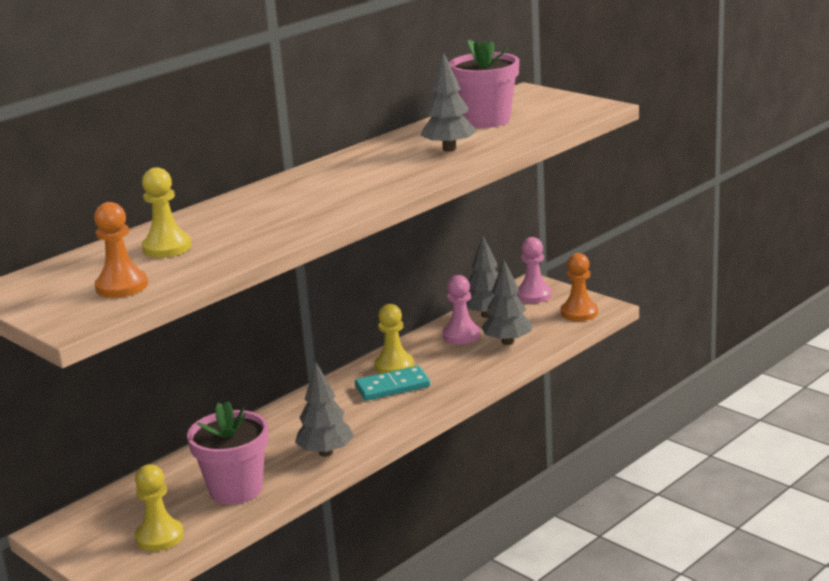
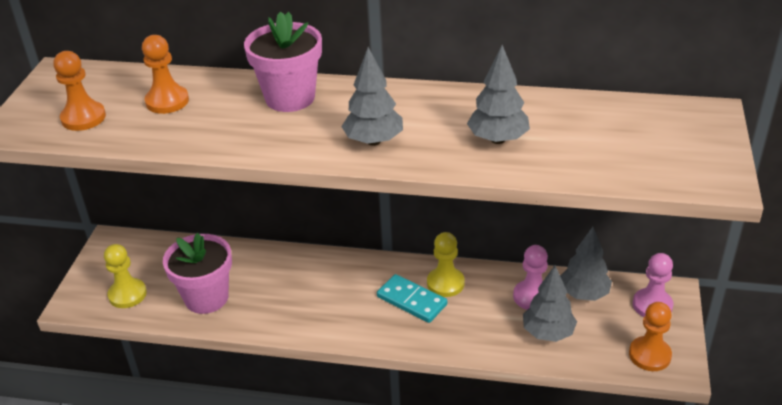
camera: 55 degrees right, 15 degrees up
(167, 248) = (167, 101): yellow pawn -> orange pawn
(326, 452) = (286, 317): grey tree -> grey tree (374, 141)
(486, 120) = (598, 127): pink flower pot -> pink flower pot (290, 98)

